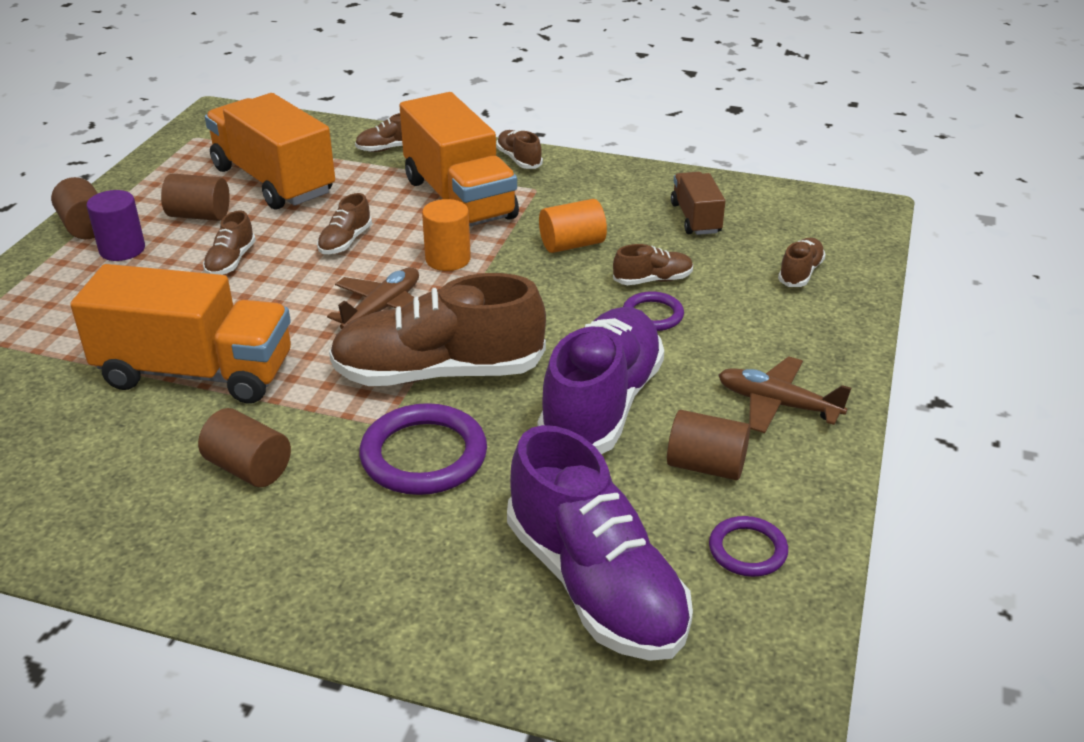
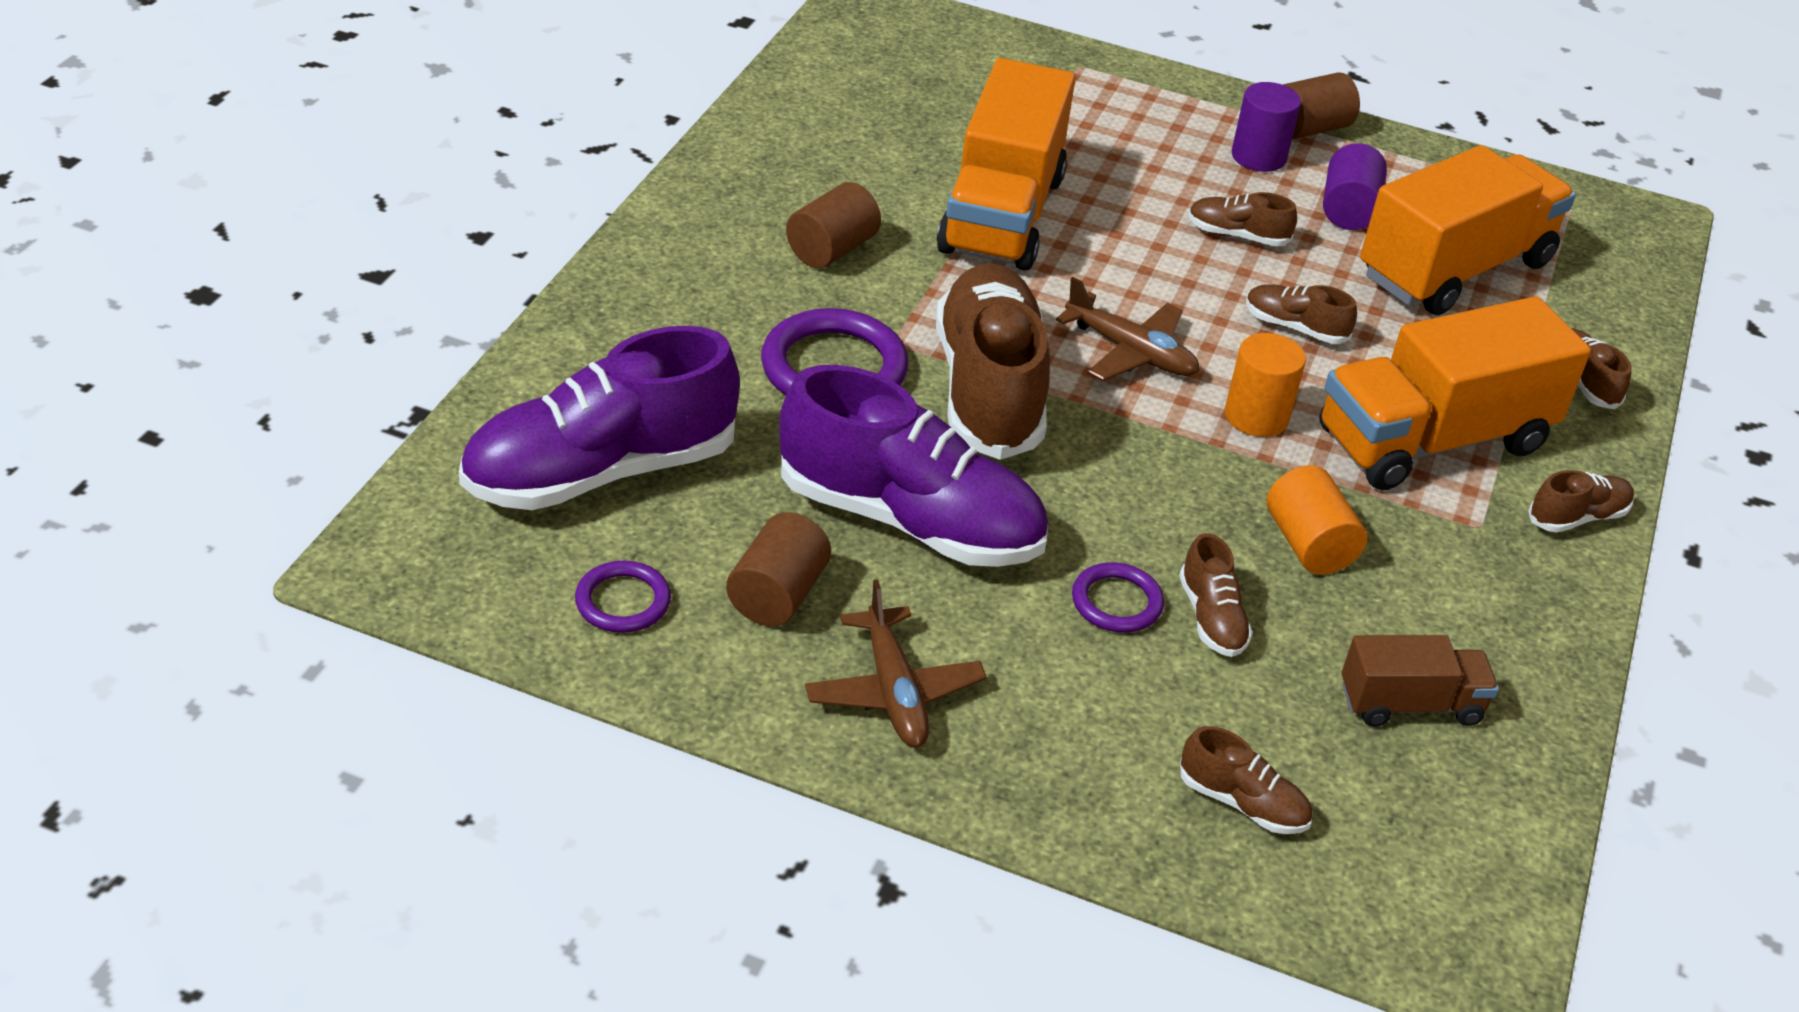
camera: 90 degrees right, 5 degrees up
(199, 215) = (1348, 210): brown cylinder -> purple cylinder
(777, 404) = (894, 692): brown plane -> brown plane turned 135 degrees clockwise

